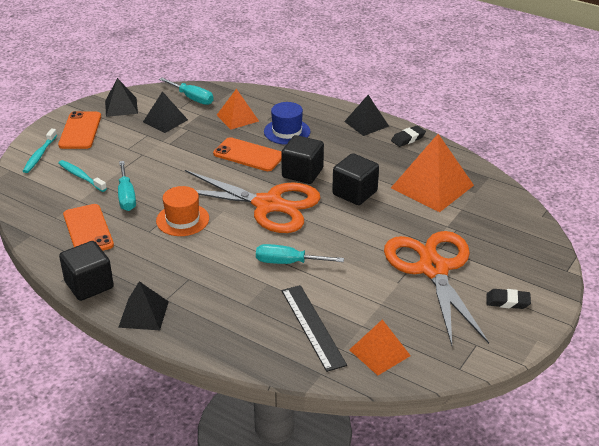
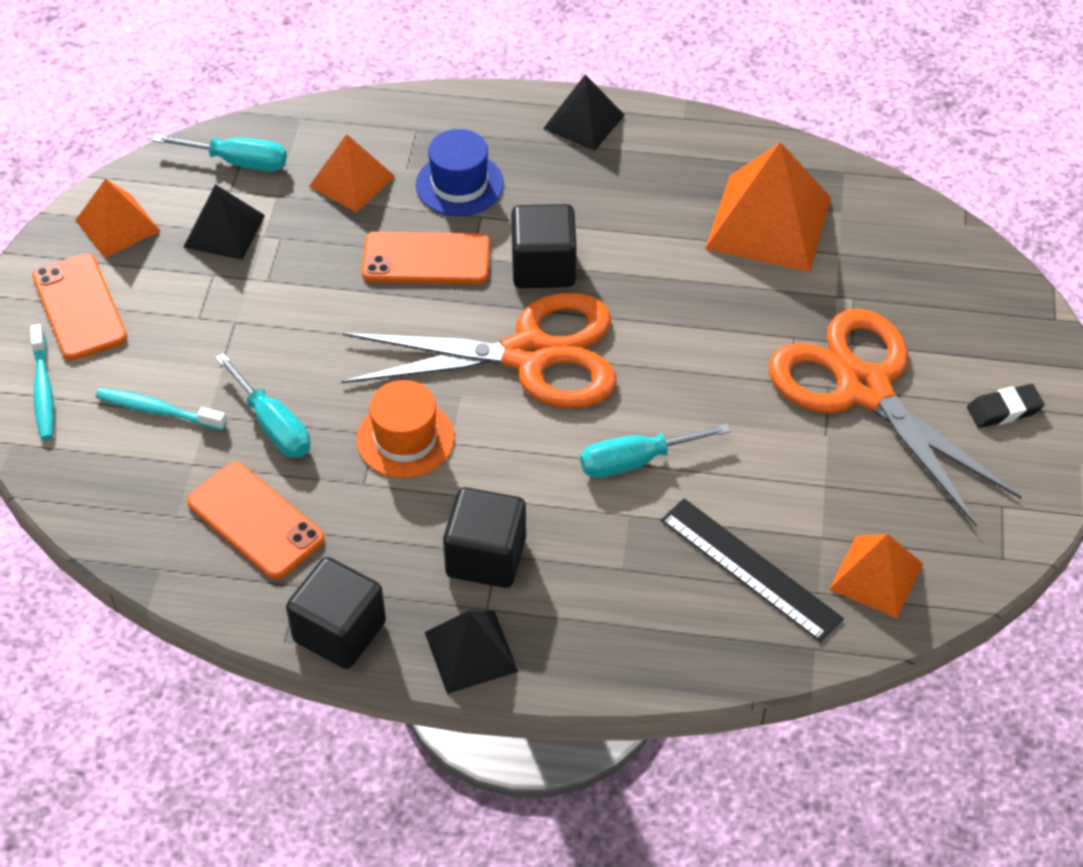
camera: 25 degrees left, 15 degrees up
(121, 107) = (117, 225): black pyramid -> orange pyramid
(354, 193) = (654, 280): black cube -> black cube (486, 557)
(408, 139) = (672, 133): black eraser -> none

